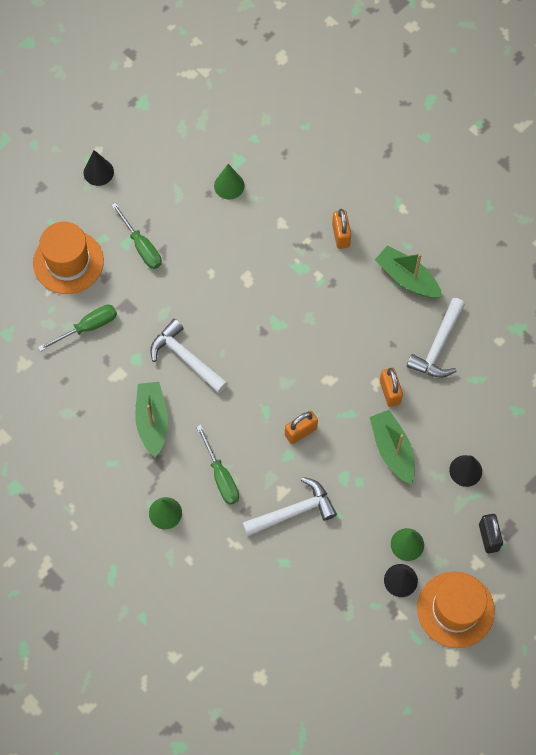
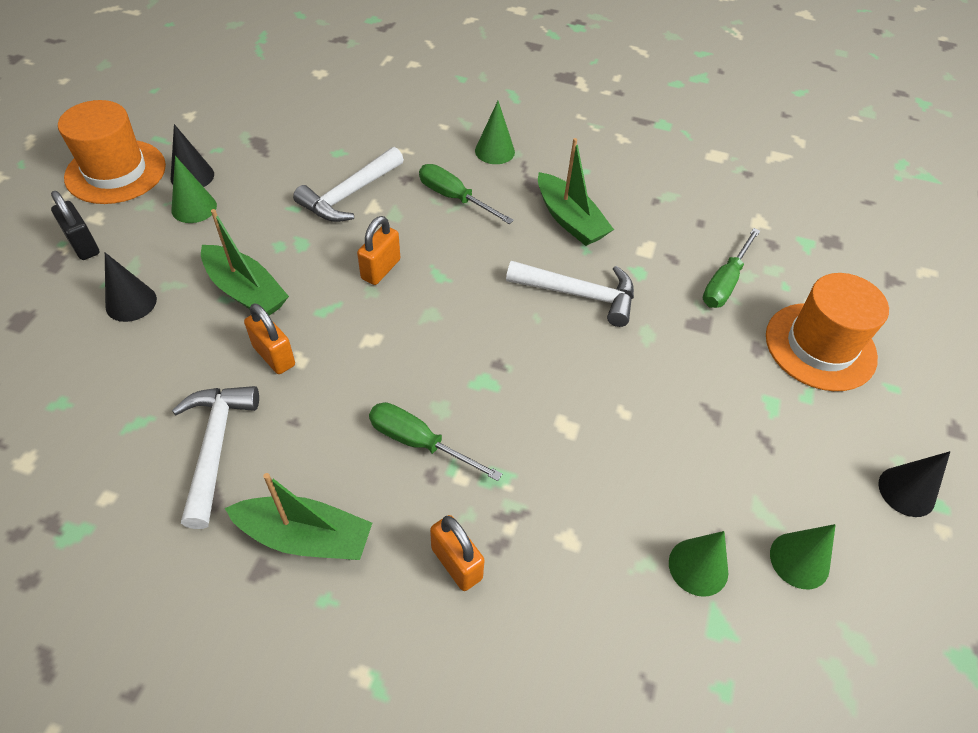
camera: 150 degrees right, 15 degrees down
(141, 246) = (747, 407): green screwdriver -> green screwdriver (419, 443)
(179, 168) = (799, 560): none -> green cone

